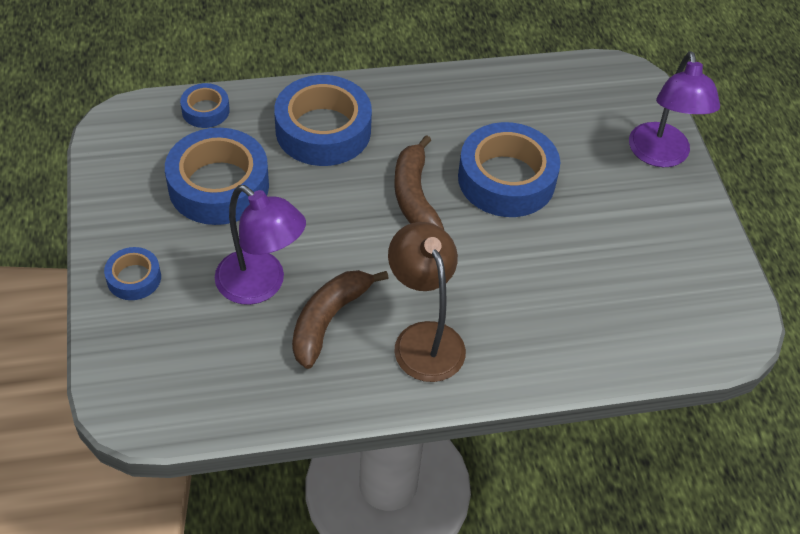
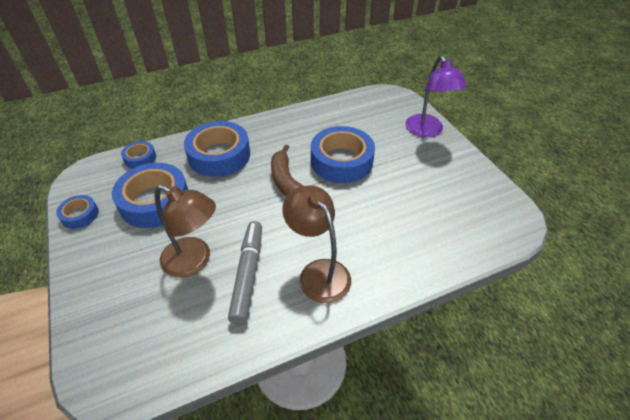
camera: 10 degrees left, 5 degrees down
(134, 278) = (99, 276): blue tape -> blue tape (80, 215)
(261, 285) = (194, 261): purple lamp -> brown lamp
(328, 320) = (248, 274): brown banana -> grey marker

